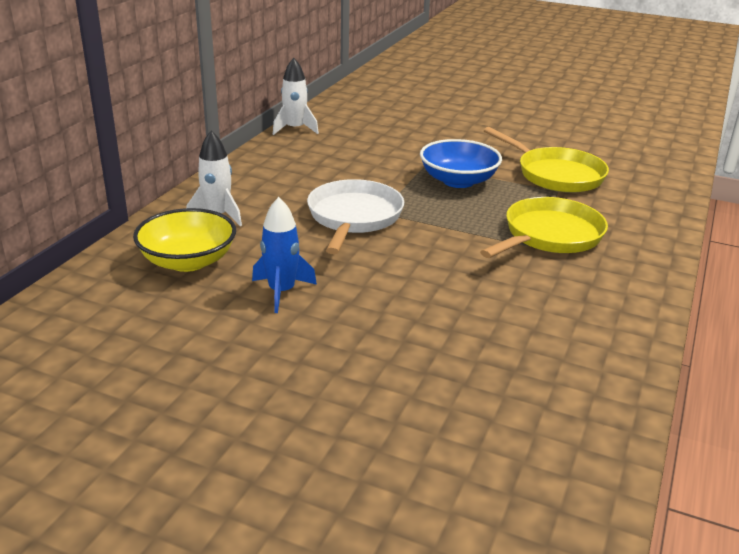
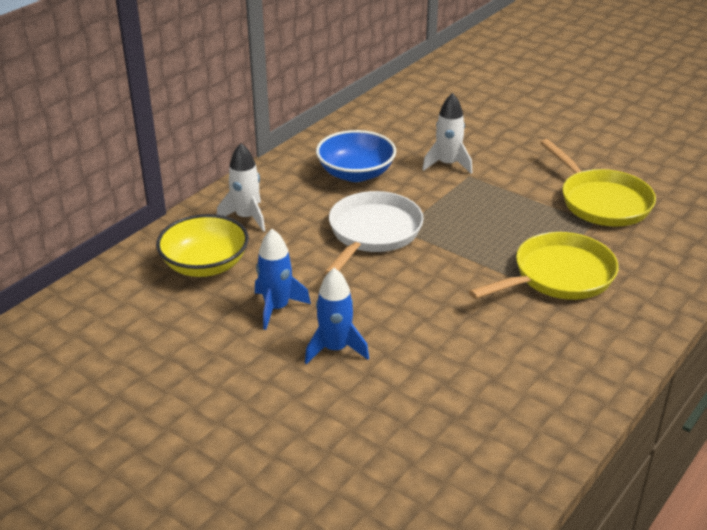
camera: 15 degrees right, 5 degrees up
(295, 129) = (354, 119): white rocket -> white rocket (447, 164)
(360, 322) = (335, 349): none -> blue rocket
(458, 181) = (494, 199): blue bowl -> blue bowl (356, 173)

